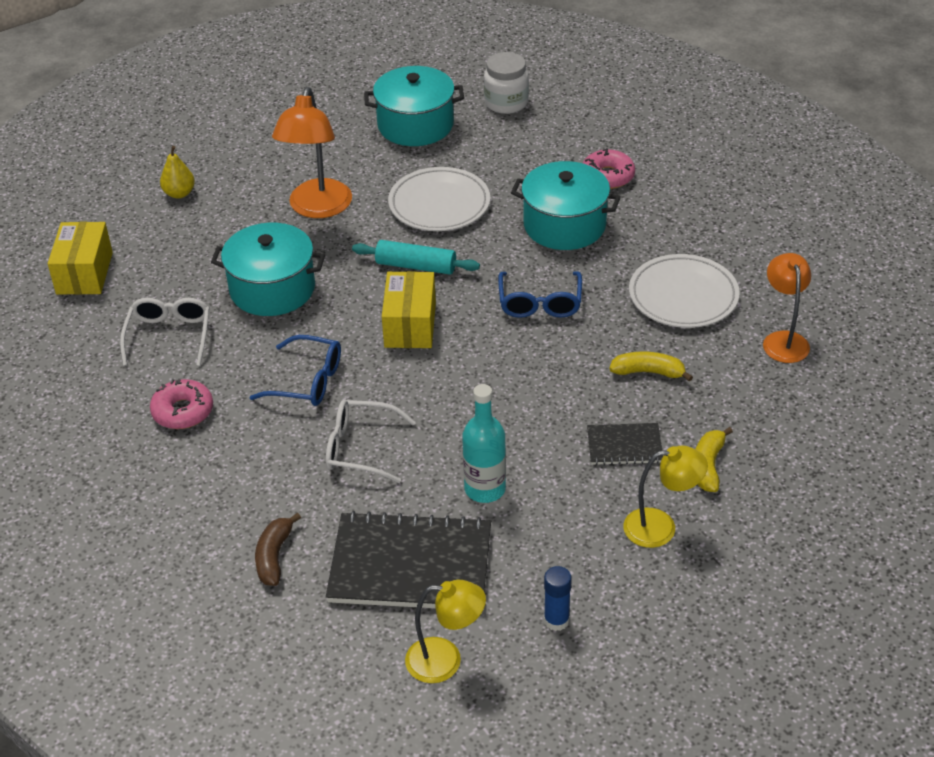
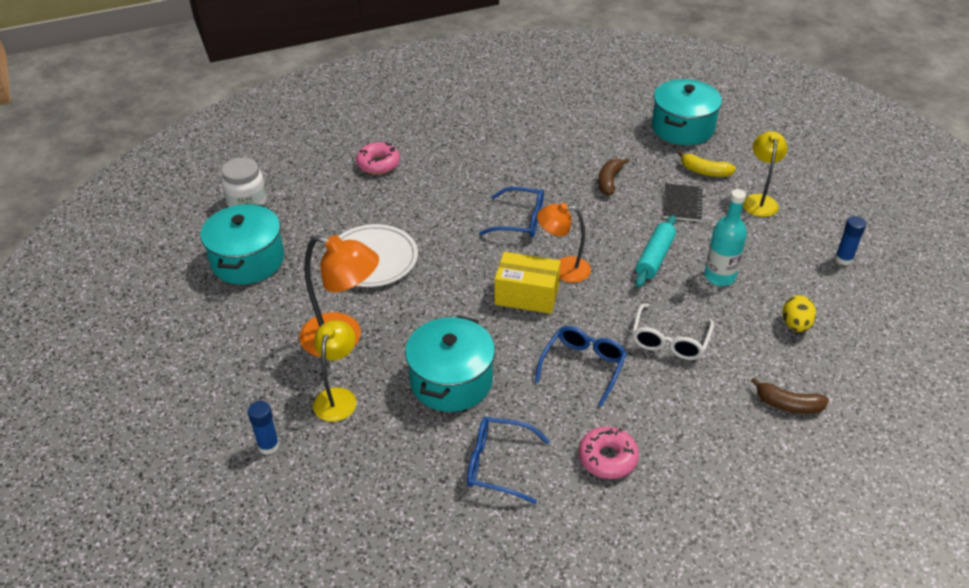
camera: 80 degrees left, 0 degrees up
(84, 273) = (373, 537): yellow box -> none
(169, 336) = (497, 464): white glasses -> blue glasses
(179, 193) = (268, 446): yellow pear -> blue glue stick
(410, 565) = (795, 325): black notebook -> yellow egg
(416, 266) = (451, 283): turquoise rolling pin -> turquoise rolling pin (655, 257)
(445, 660) = (884, 317): yellow lamp -> yellow lamp (338, 397)
(564, 225) = (430, 195): turquoise pot -> turquoise pot (682, 128)
(648, 372) = (609, 181): yellow banana -> brown banana
(683, 296) = (532, 152): white plate -> none
(783, 340) = (589, 120): orange lamp -> orange lamp (563, 269)

